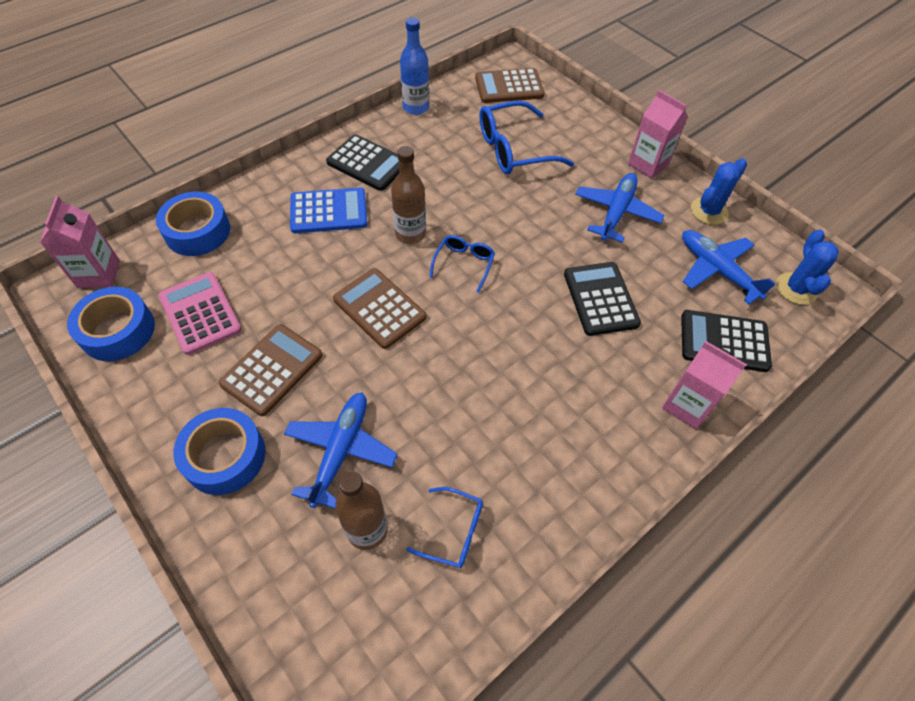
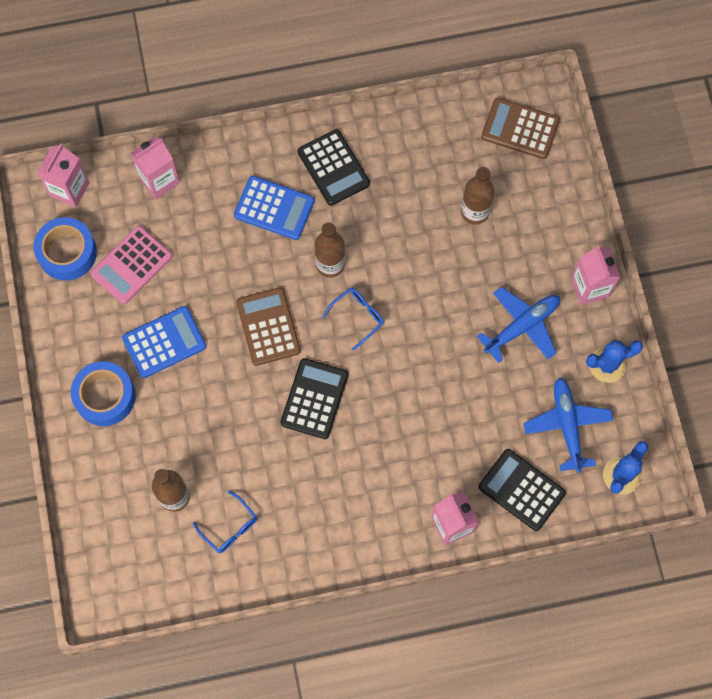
camera: 30 degrees right, 15 degrees up
(197, 231) = (159, 180): blue tape -> pink carton
(200, 313) = (132, 265): pink calculator -> pink calculator turned 135 degrees counterclockwise
(272, 369) = (164, 342): brown calculator -> blue calculator
(341, 450) = (184, 432): blue plane -> none
(416, 107) = (413, 116): blue bottle -> none
(513, 150) = (475, 212): blue glasses -> brown bottle
(600, 299) = (448, 404): black calculator -> black calculator (314, 399)

